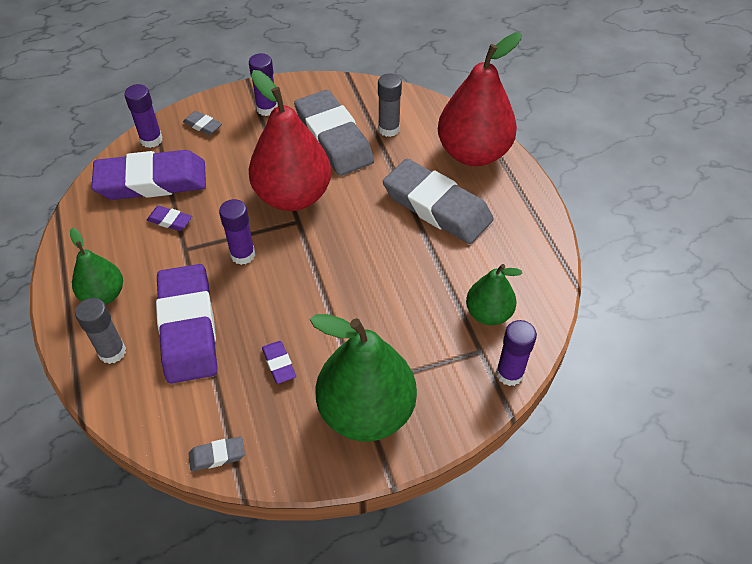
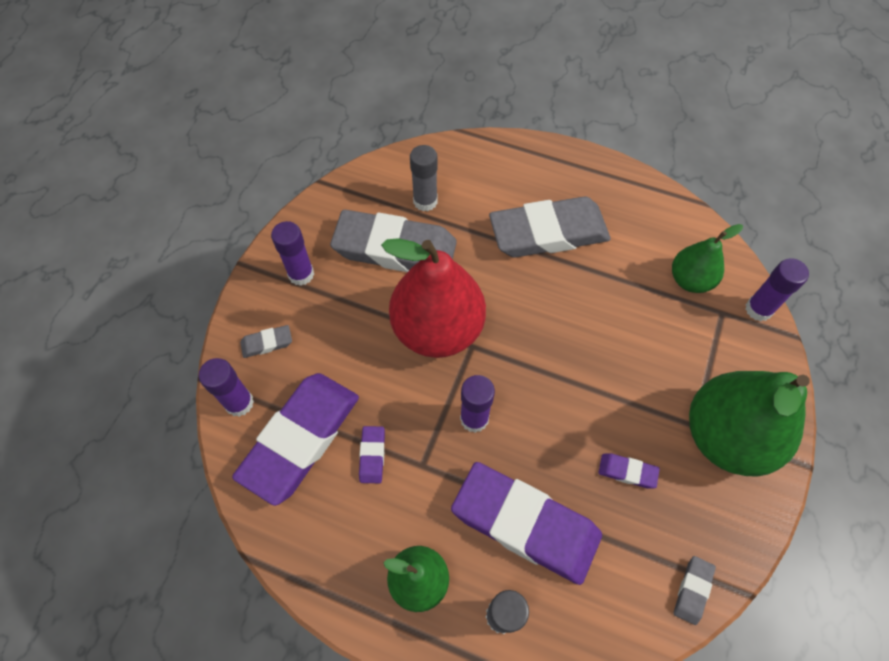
camera: 50 degrees left, 10 degrees up
(170, 220) = (372, 455): purple eraser -> purple eraser turned 60 degrees counterclockwise
(473, 153) = (512, 165): red pear -> none

